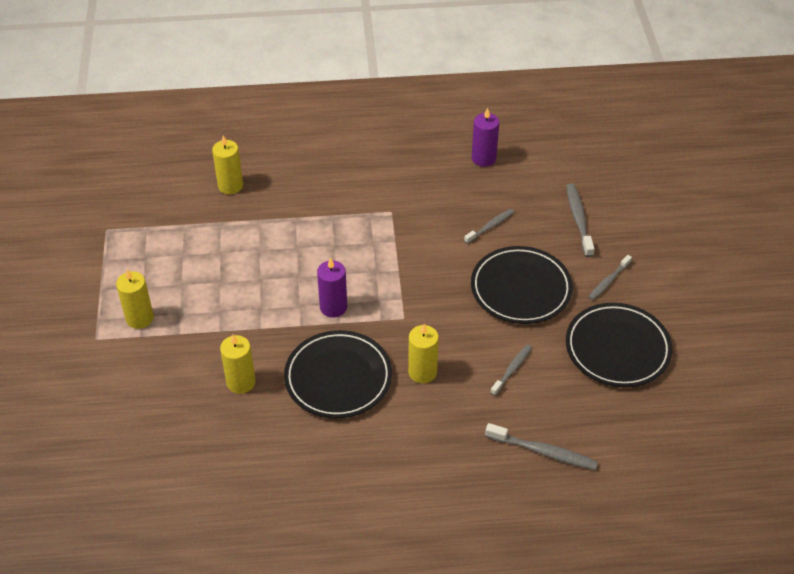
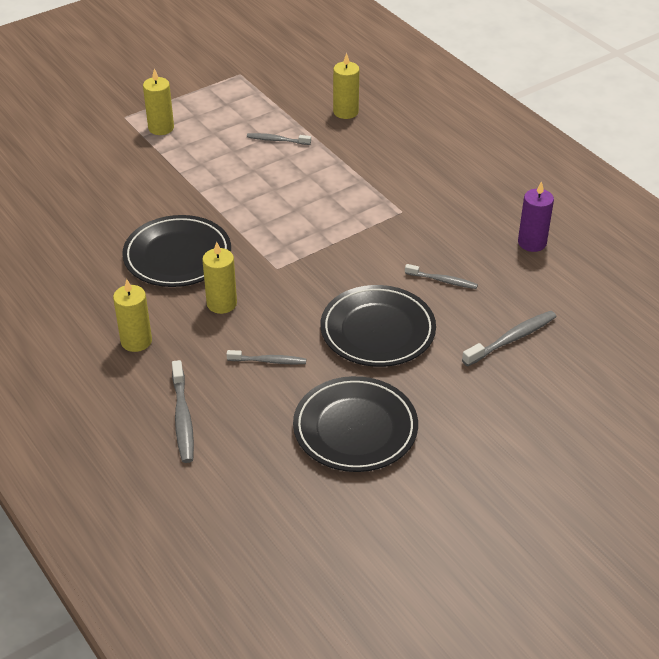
camera: 60 degrees right, 5 degrees down
(241, 382) = (133, 205): yellow candle -> yellow candle (136, 341)
(333, 307) = (255, 222): purple candle -> none
(608, 281) = (443, 391): grey toothbrush -> grey toothbrush (277, 140)

